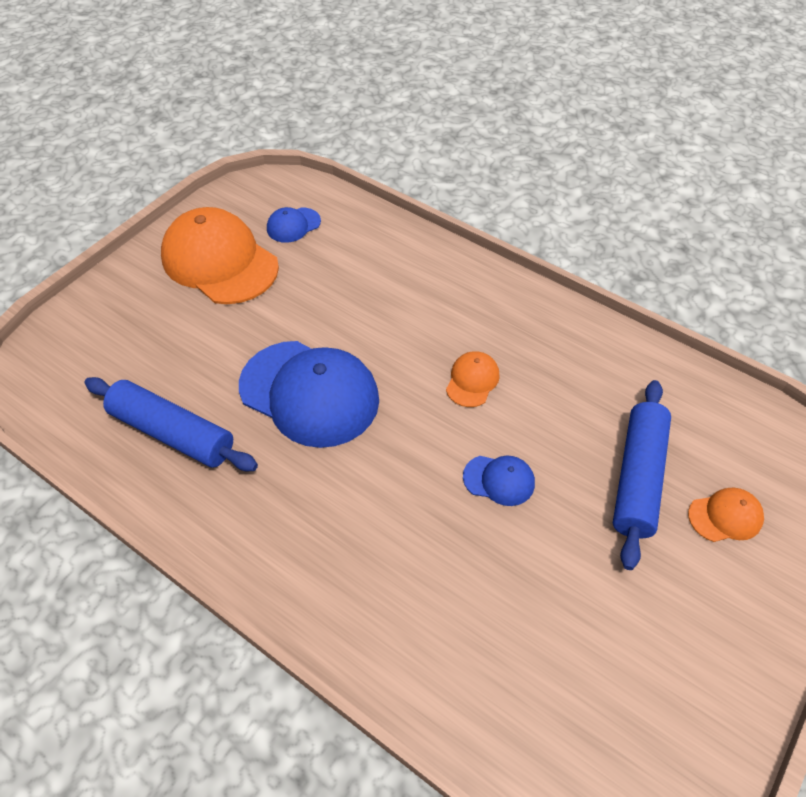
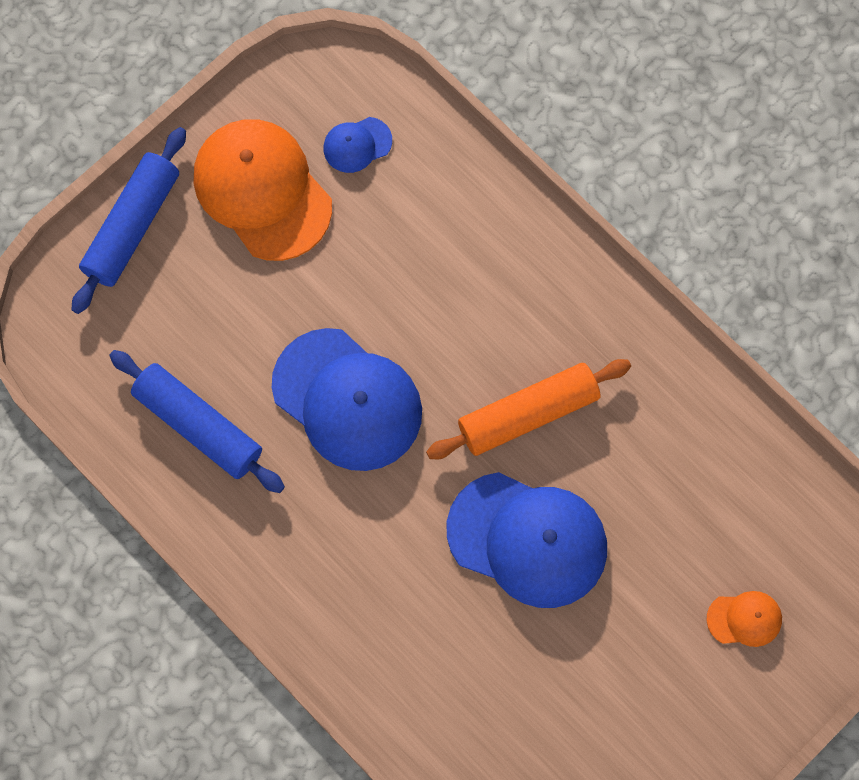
camera: 10 degrees right, 20 degrees up
(472, 380) = (528, 413): orange cap -> orange rolling pin
(499, 480) = (528, 539): blue cap -> blue cap, size x2.20
(637, 477) = (670, 561): blue rolling pin -> blue rolling pin (132, 226)

